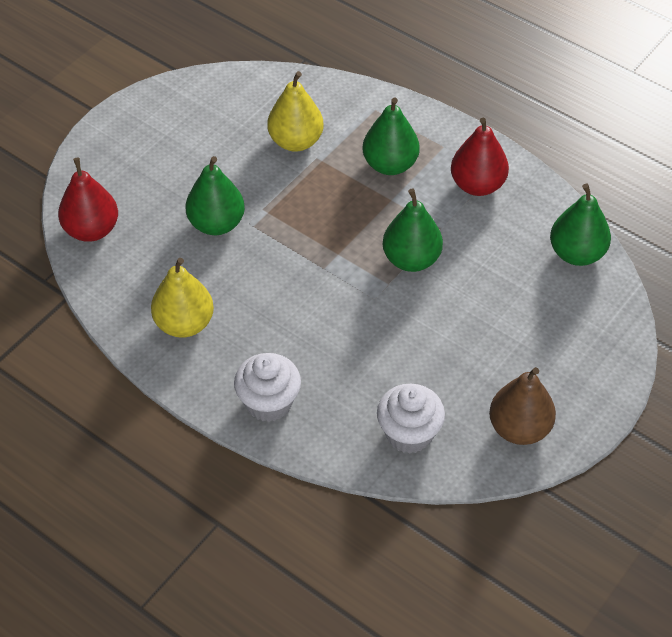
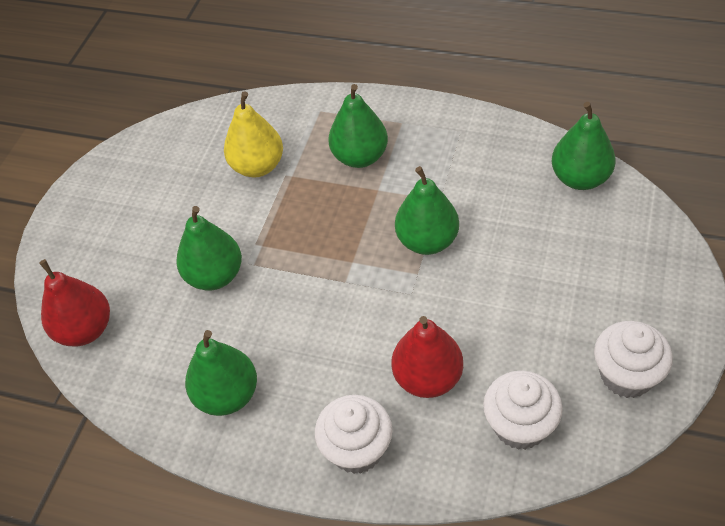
camera: 15 degrees left, 0 degrees up
(184, 324) = (227, 395): yellow pear -> green pear
(477, 185) = (452, 147): red pear -> red pear (427, 378)
(519, 428) = (626, 375): brown pear -> white cupcake

